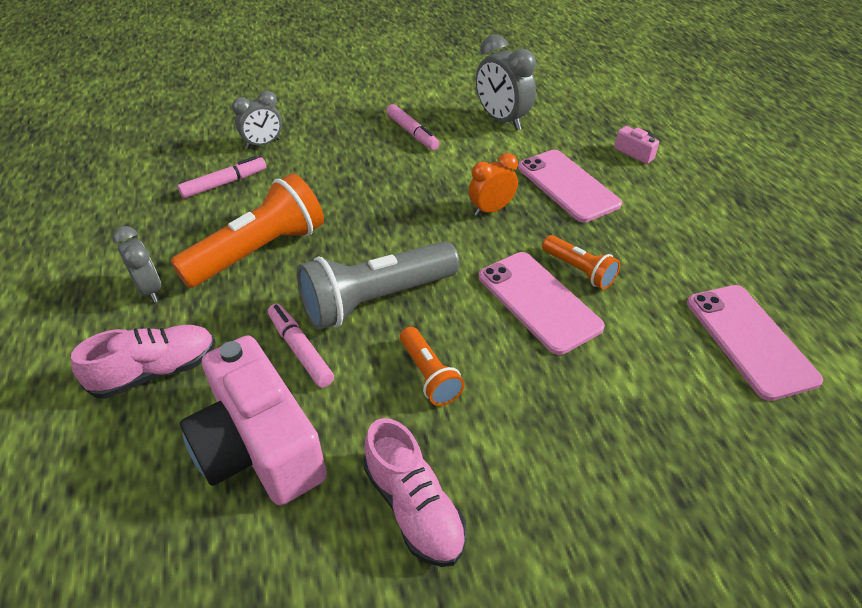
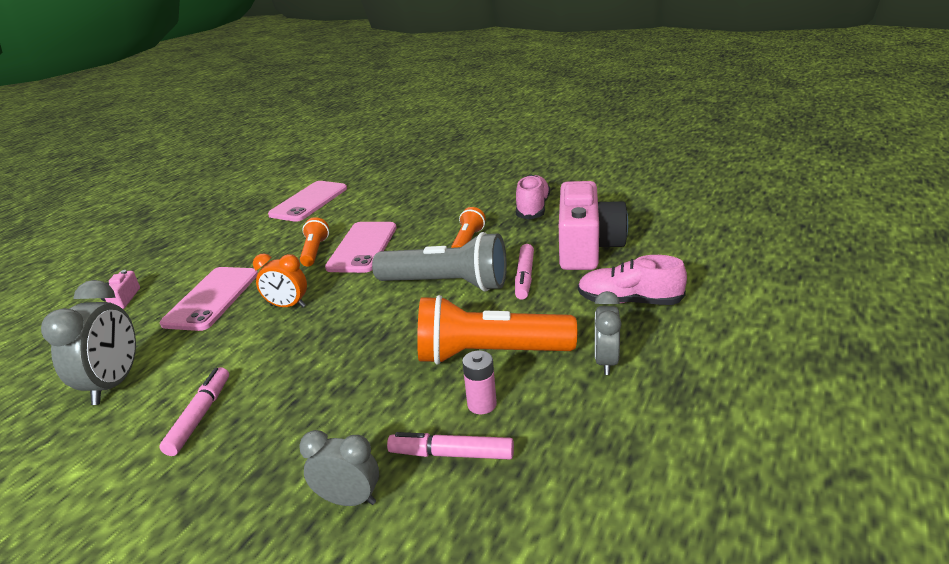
camera: 135 degrees left, 15 degrees down
(230, 215) = (482, 404): none -> pink battery

